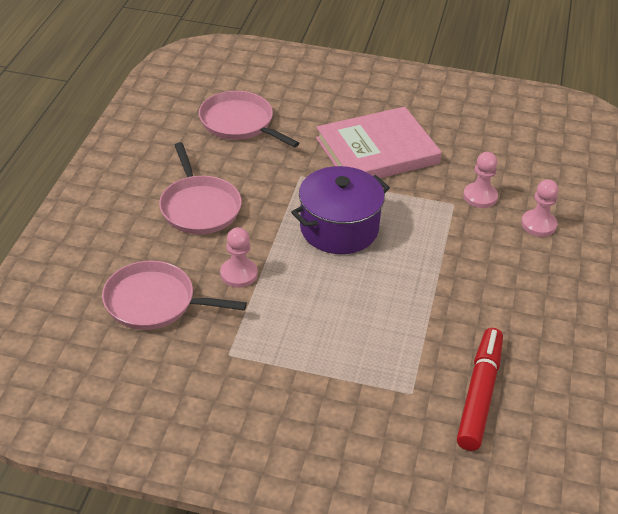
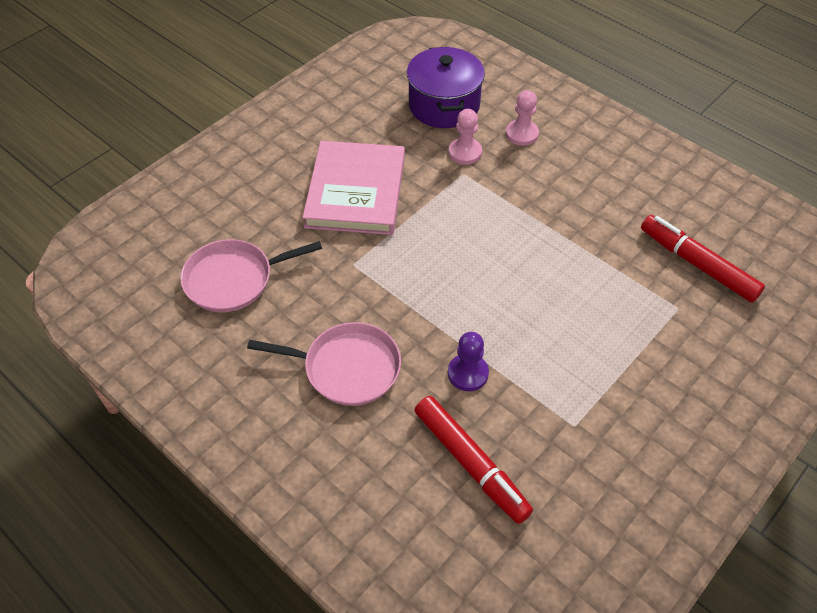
camera: 60 degrees left, 10 degrees up
(154, 302) = (470, 463): pink pan -> red marker
(238, 274) = (468, 373): pink pawn -> purple pawn
(339, 228) = (448, 268): purple pot -> purple pot (444, 105)

